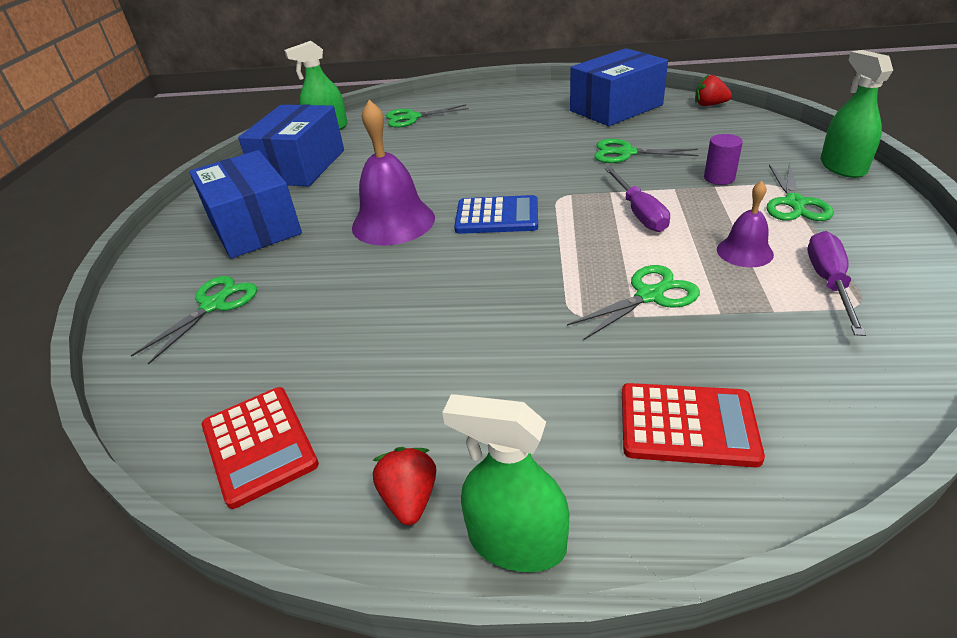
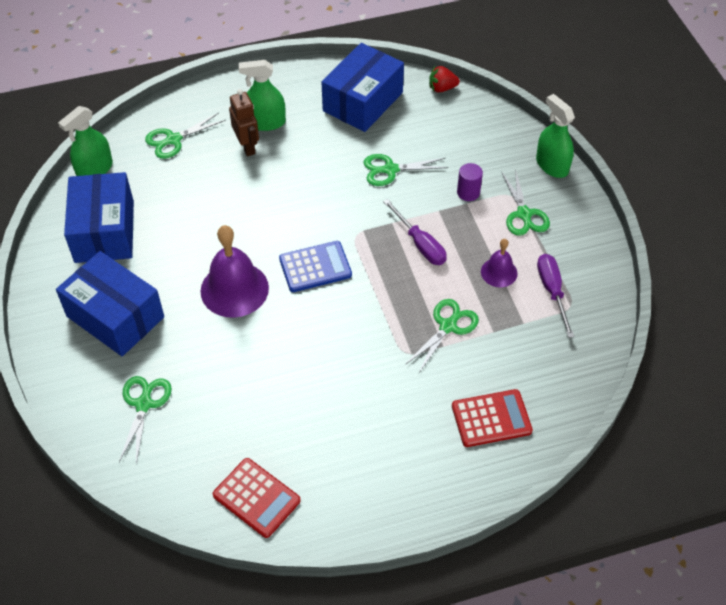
camera: 25 degrees left, 15 degrees up
(410, 498) = (362, 503): red strawberry -> none
(479, 126) = (247, 146): none -> brown robot
(516, 542) = (426, 509): green spray bottle -> green spray bottle (266, 122)

